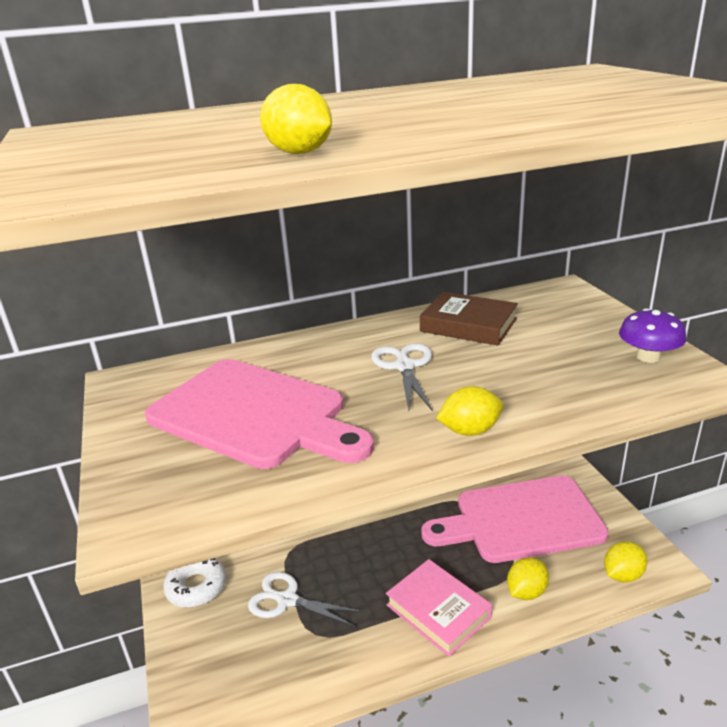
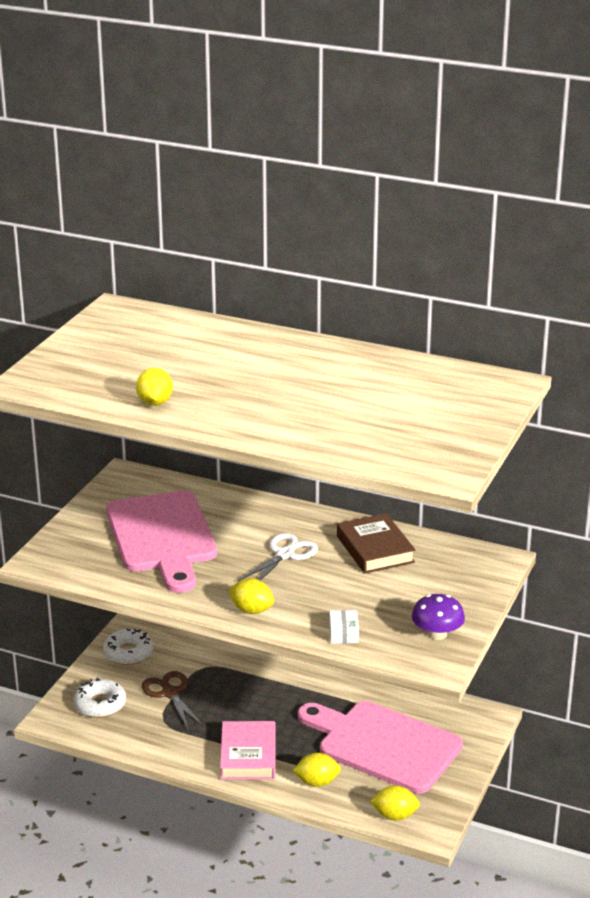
camera: 40 degrees right, 0 degrees up
(228, 665) = (100, 704): none -> white donut
(287, 600) = (170, 693): white scissors -> brown scissors
(587, 400) = (343, 633): none -> white box

